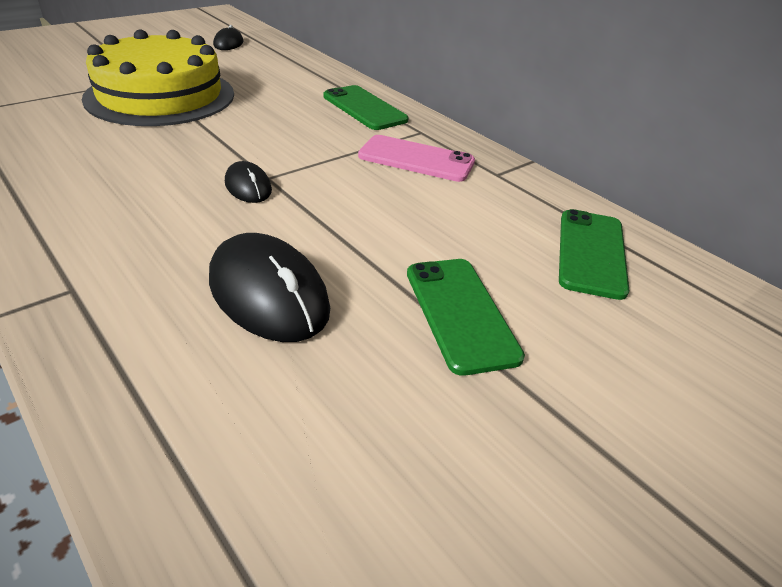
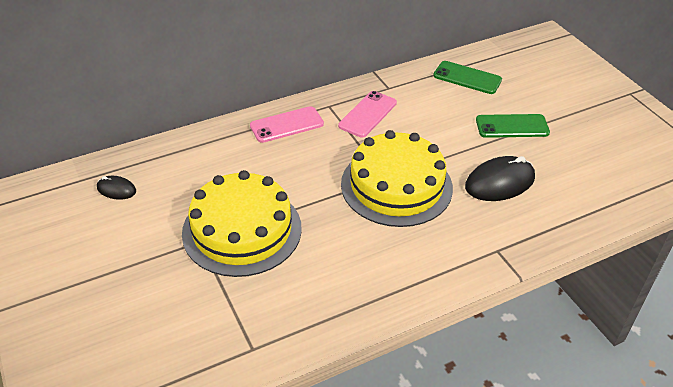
camera: 75 degrees left, 5 degrees up
(248, 186) = (396, 186): black mouse -> yellow cake
(364, 108) = (286, 125): green phone -> pink phone

